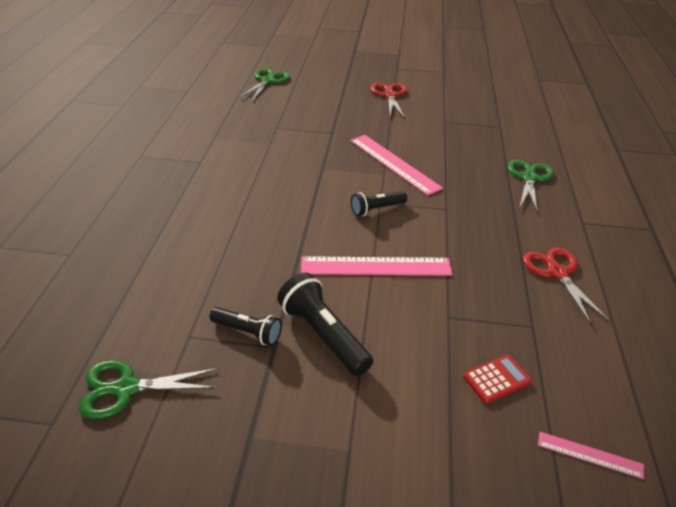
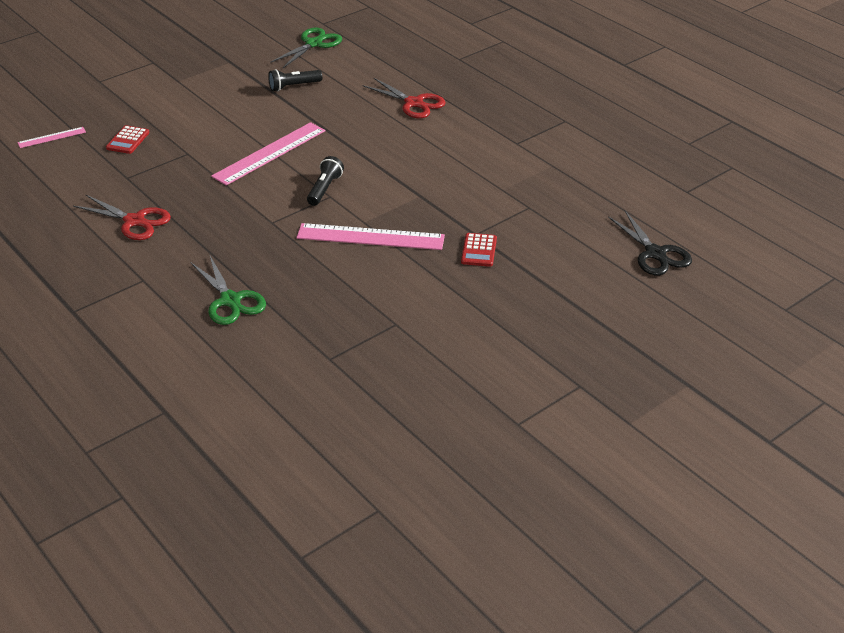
camera: 135 degrees right, 0 degrees up
(267, 81) = (655, 253): green scissors -> black scissors
(323, 335) = (250, 106): black flashlight -> none
(345, 125) = (479, 250): none -> red calculator
(389, 95) = (508, 324): red scissors -> red scissors (414, 103)

